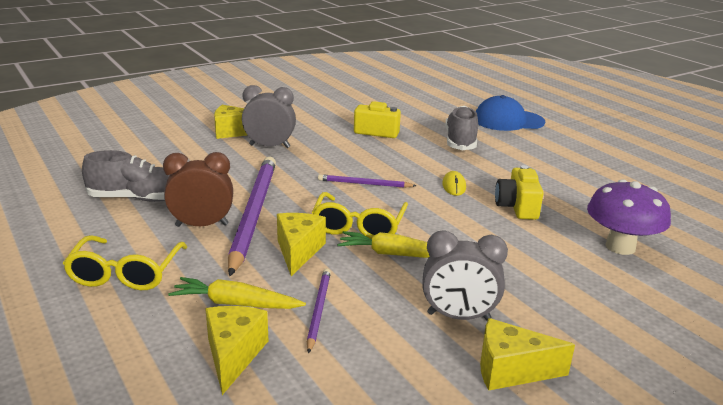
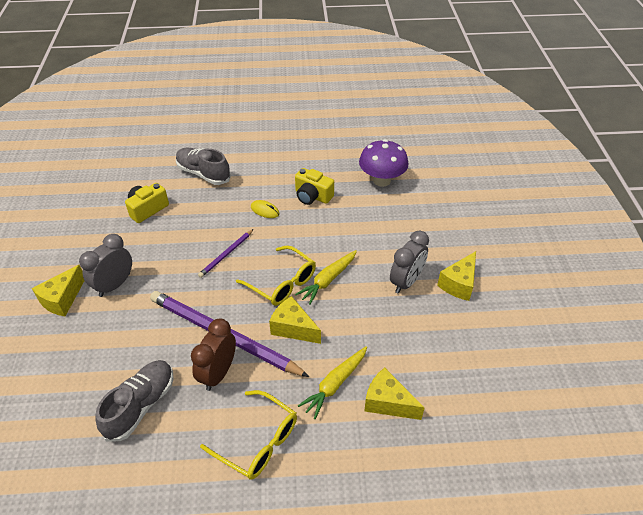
camera: 60 degrees left, 20 degrees up
(318, 310) = (365, 343): purple pencil -> none
(508, 121) = (193, 133): blue cap -> none

